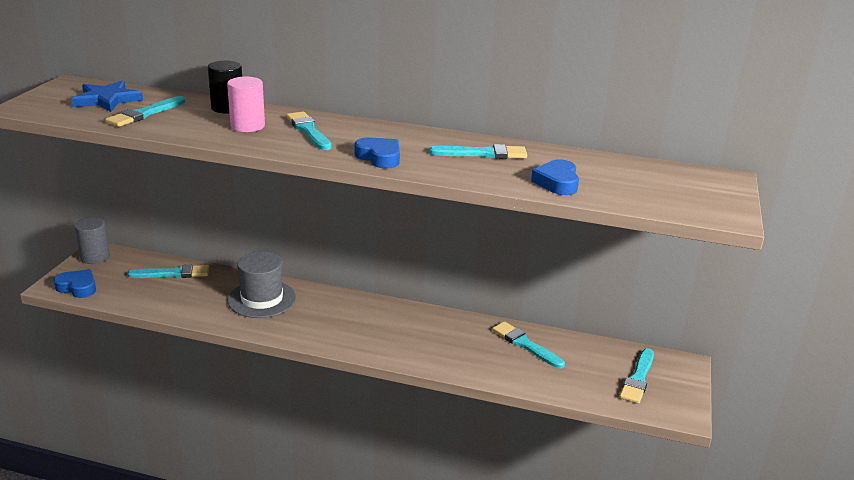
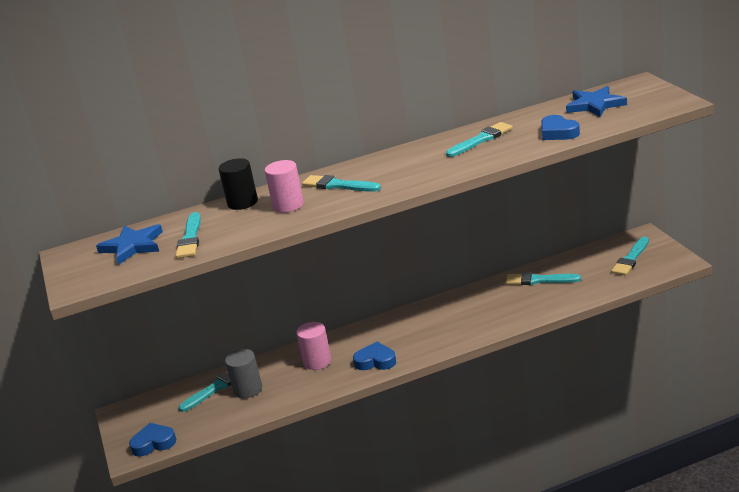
camera: 30 degrees left, 0 degrees up
(95, 257) = (125, 417): grey cylinder -> grey cylinder (248, 389)
(262, 299) = (317, 361): grey hat -> pink cylinder
(379, 157) = (424, 175): blue heart -> blue heart (375, 361)
(638, 378) = (631, 259): turquoise brush -> turquoise brush turned 45 degrees clockwise
(641, 176) = (595, 105): none -> blue star

